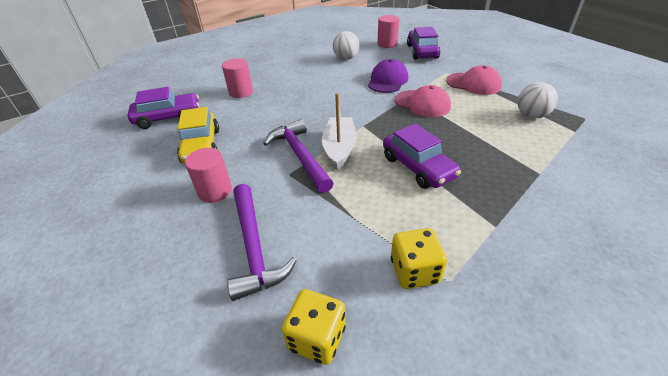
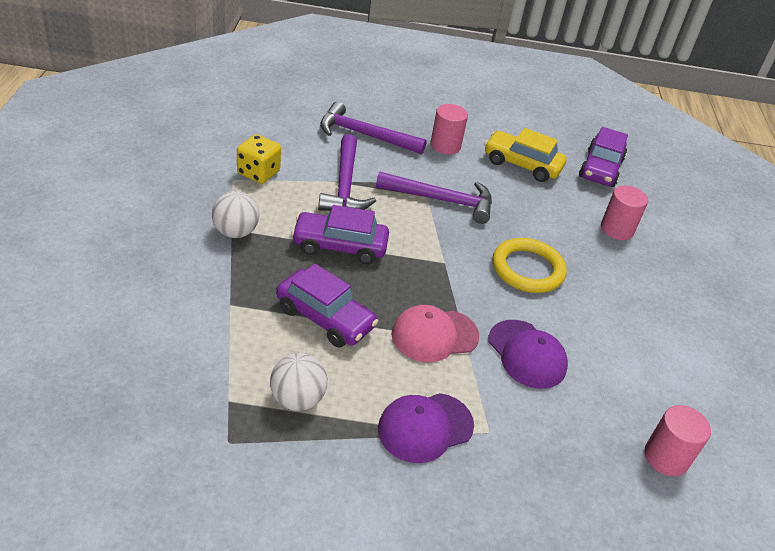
camera: 120 degrees right, 0 degrees up
(317, 338) = (274, 123): yellow dice -> none
(324, 101) = (527, 269): none -> yellow ring
(339, 148) = (424, 225): white boat -> none
(346, 58) = (644, 368): white ball -> white ball (235, 232)
(350, 208) = (345, 185): none -> purple hammer
(422, 51) = (592, 474): purple car -> purple car (325, 317)
(473, 84) = (425, 427): pink cap -> purple cap

